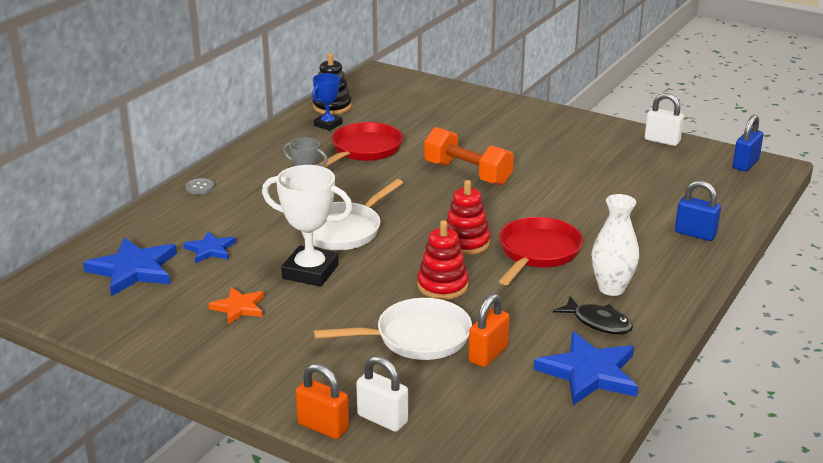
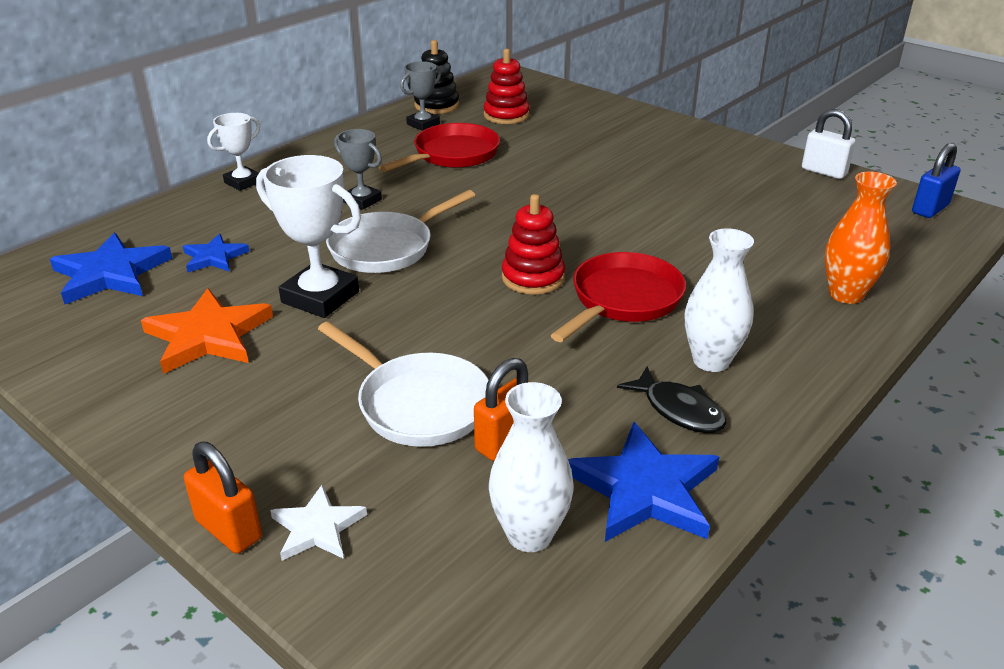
camera: 10 degrees right, 5 degrees up
(200, 187) = (243, 182): grey button -> white trophy
(239, 307) = (208, 336): orange star -> orange star, size x1.71
(328, 124) = (423, 124): blue trophy -> grey trophy
(382, 419) = (317, 528): white padlock -> white star
(417, 337) = (418, 404): white pan -> white pan turned 45 degrees clockwise
(442, 286) = (481, 333): red stacking toy -> red stacking toy (506, 115)
(467, 173) = (566, 192): orange dumbbell -> none
(523, 407) = (529, 535): none -> white vase
(695, 234) = (846, 294): blue padlock -> orange vase

